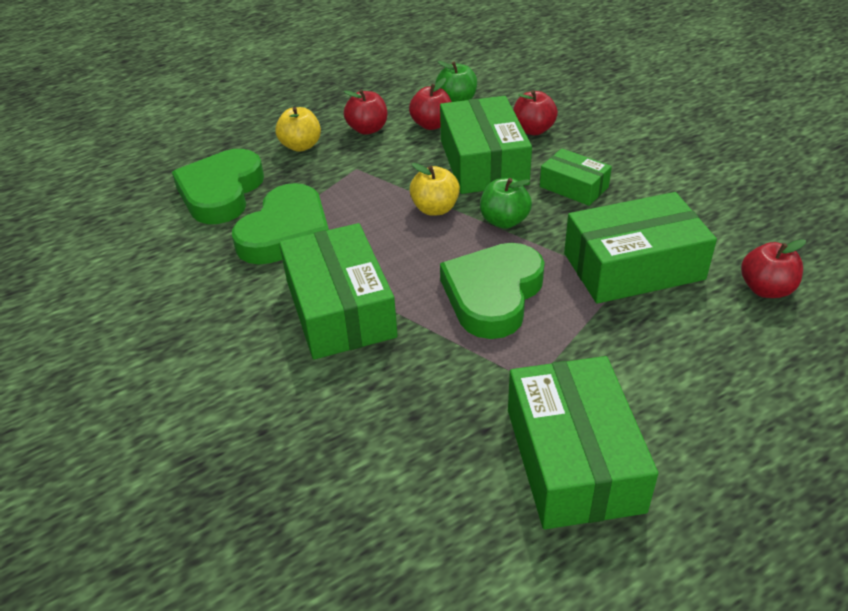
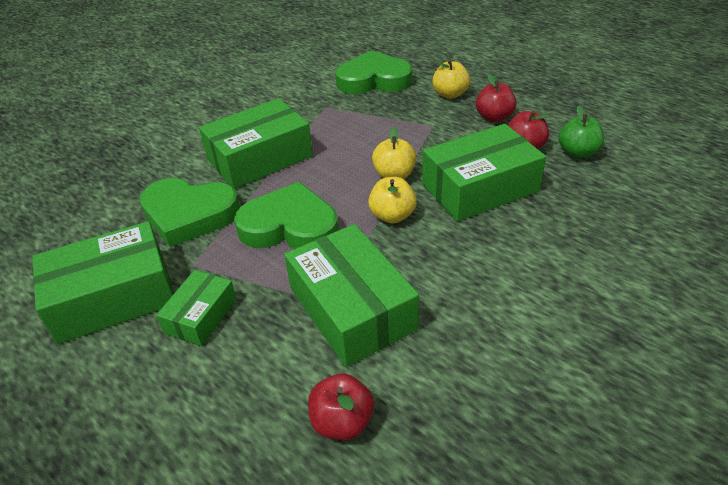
camera: 75 degrees right, 0 degrees up
(286, 232) = (337, 116): green heart -> green heart (189, 215)
(504, 221) = (392, 216): green apple -> yellow apple
(533, 130) = (557, 209): red apple -> none
(574, 187) = (468, 251): green box -> green box (201, 316)

